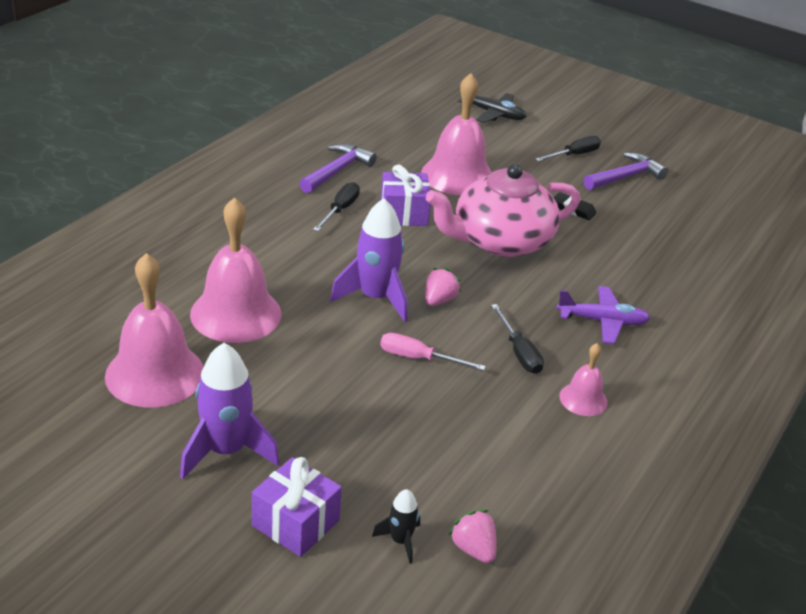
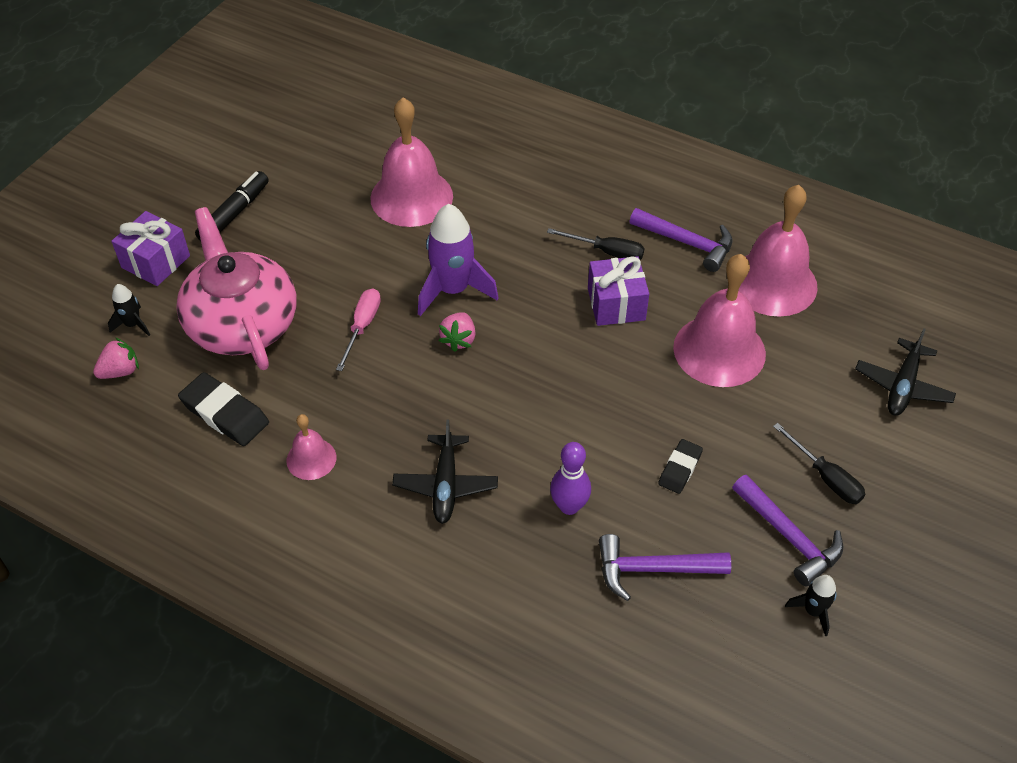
camera: 90 degrees right, 15 degrees up
(155, 374) = (324, 161): pink bell -> pink bell (773, 283)
(226, 451) = (234, 214): purple rocket -> black marker
(439, 300) = (459, 339): pink strawberry -> pink strawberry turned 75 degrees clockwise
(500, 241) = (584, 392): pink teapot -> pink teapot (242, 323)
(519, 352) = (381, 406): black screwdriver -> none
(532, 459) = (225, 413): none -> black eraser
(602, 321) = (445, 485): purple plane -> black plane
(614, 262) = (569, 506): none -> purple bowling pin
(663, 233) = (653, 569): none -> purple hammer
(681, 178) = (813, 611): none -> black rocket

